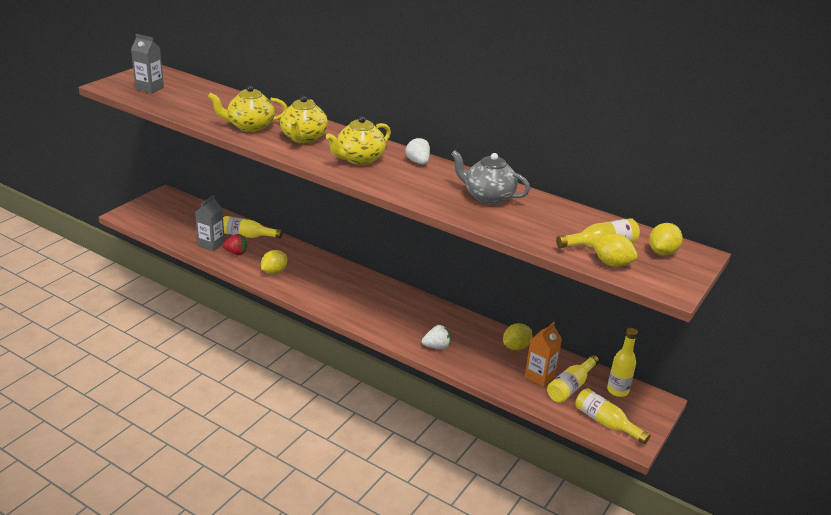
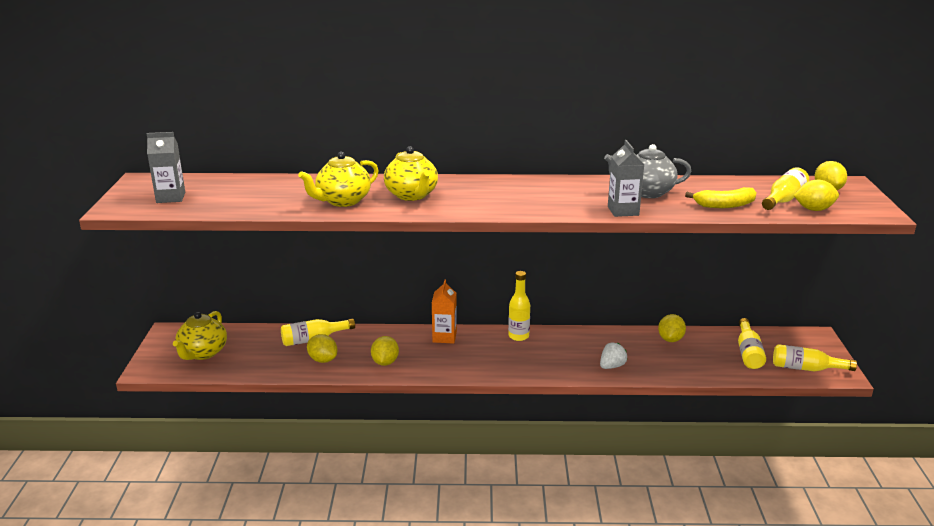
camera: 30 degrees left, 5 degrees down
(211, 244) = (286, 362): grey carton -> grey carton (623, 211)
(236, 253) = (323, 360): red strawberry -> yellow lemon
(359, 159) = (493, 197): yellow teapot -> yellow teapot (203, 353)
(418, 162) = (545, 183): white strawberry -> none
(535, 231) = (724, 205): none -> yellow banana
(539, 376) = (717, 355): orange carton -> orange carton (444, 337)
(617, 390) = (781, 340): yellow bottle -> yellow bottle (518, 336)

